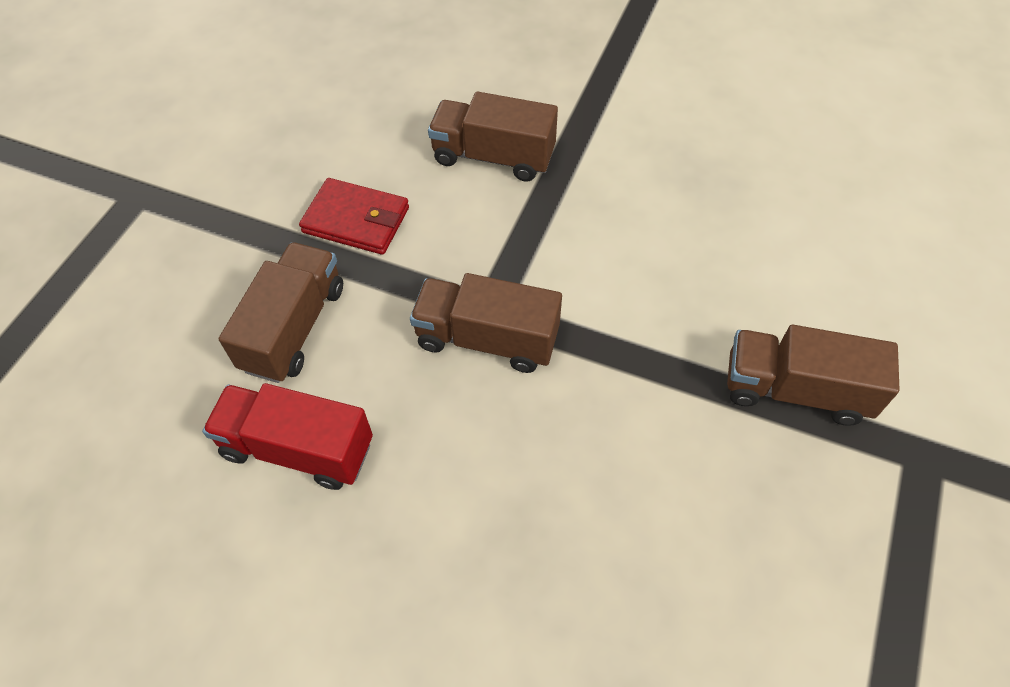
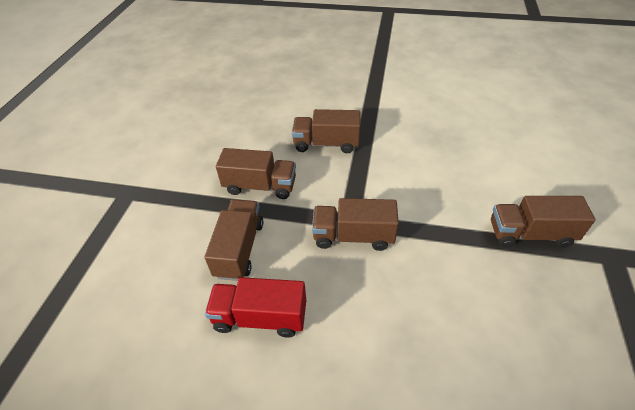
camera: 10 degrees left, 10 degrees down
(356, 220) = (260, 186): red wallet -> brown truck

